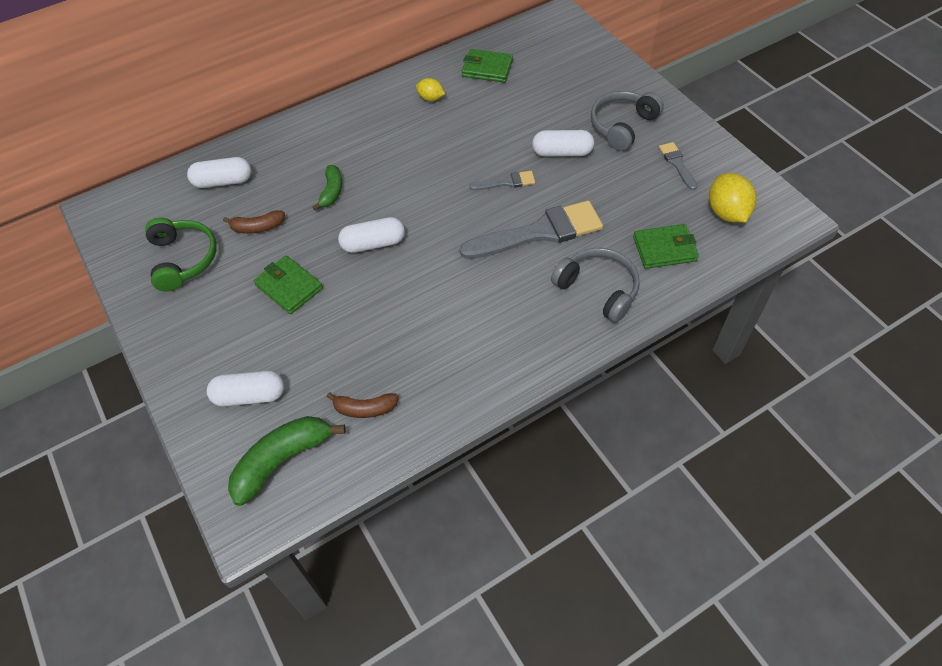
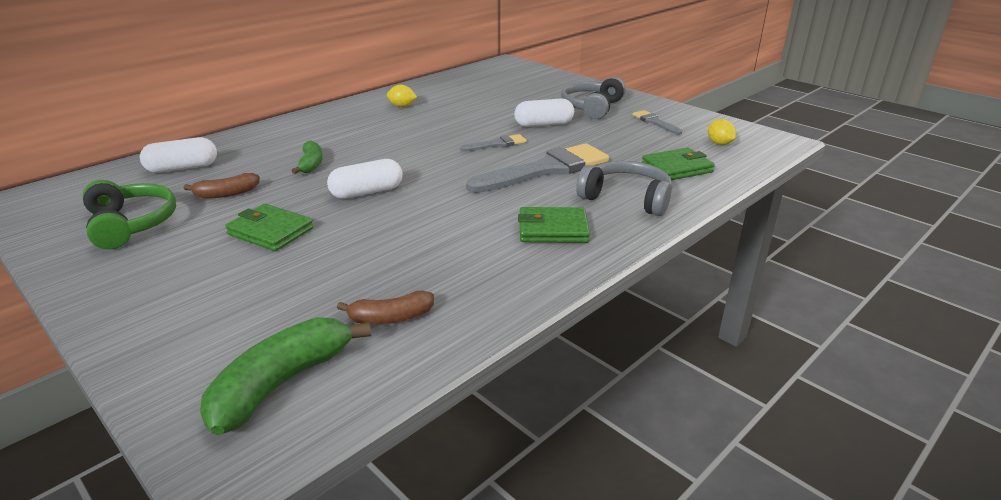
camera: 15 degrees left, 25 degrees down
(249, 396) = (226, 326): white capsule -> none
(487, 68) = (451, 89): green wallet -> green wallet (553, 229)
(726, 213) = (719, 143): yellow lemon -> yellow lemon, size x0.58

